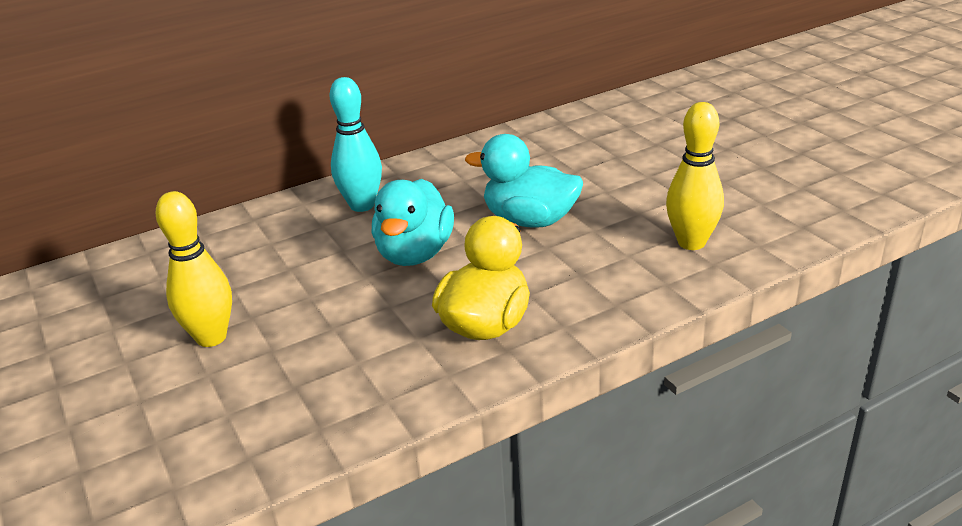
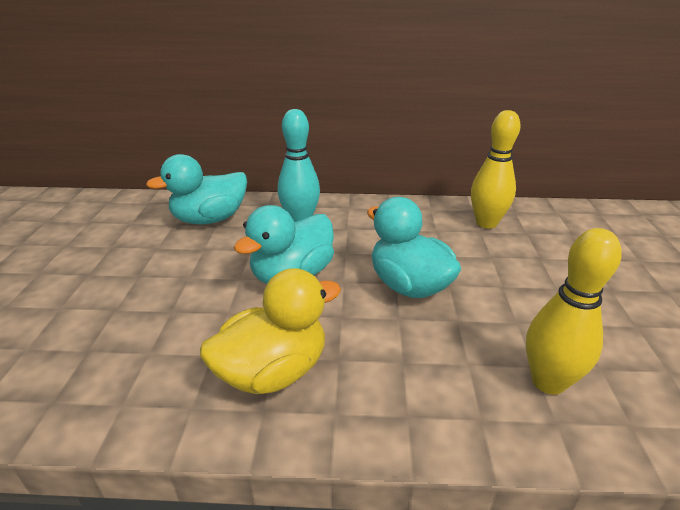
camera: 30 degrees right, 0 degrees up
(211, 337) = (98, 279): yellow bowling pin -> yellow bowling pin (486, 223)
(255, 240) = (210, 219): none -> turquoise duck

